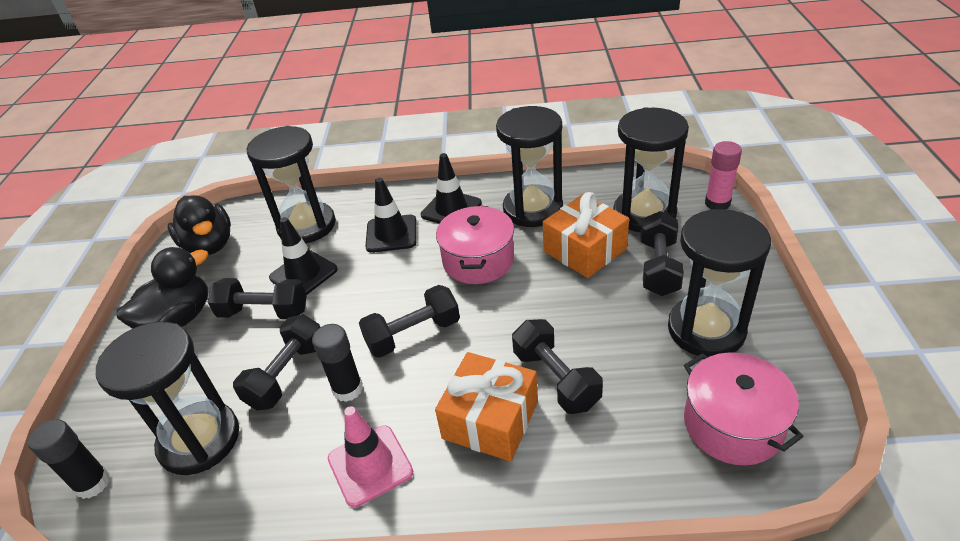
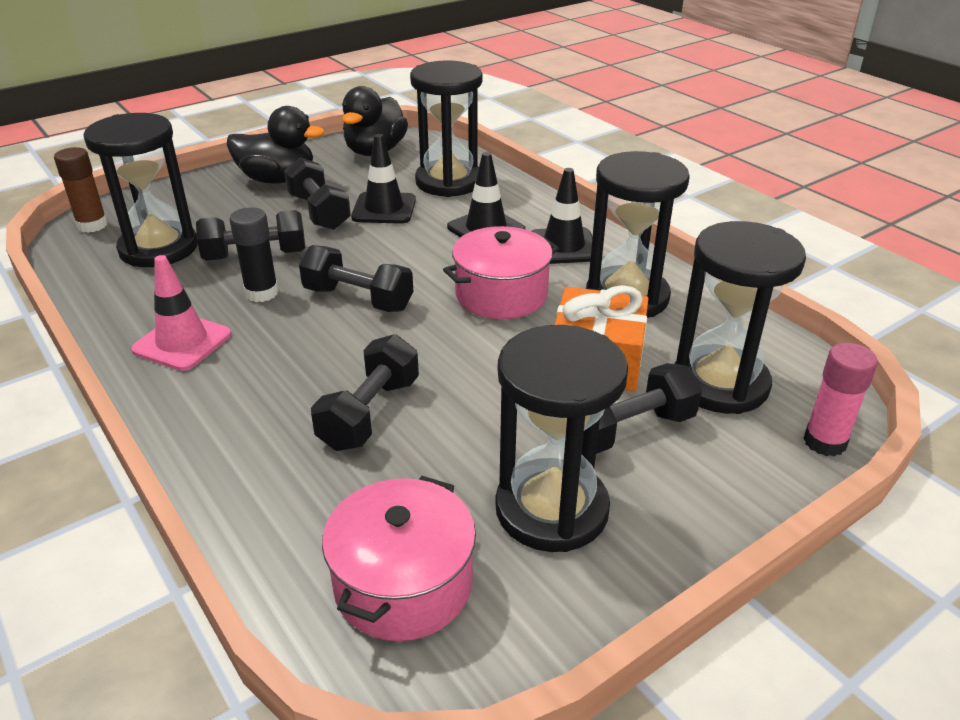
camera: 50 degrees right, 5 degrees down
(93, 483) = (92, 225): black glue stick -> brown glue stick
(490, 420) = (282, 390): orange gift -> none

